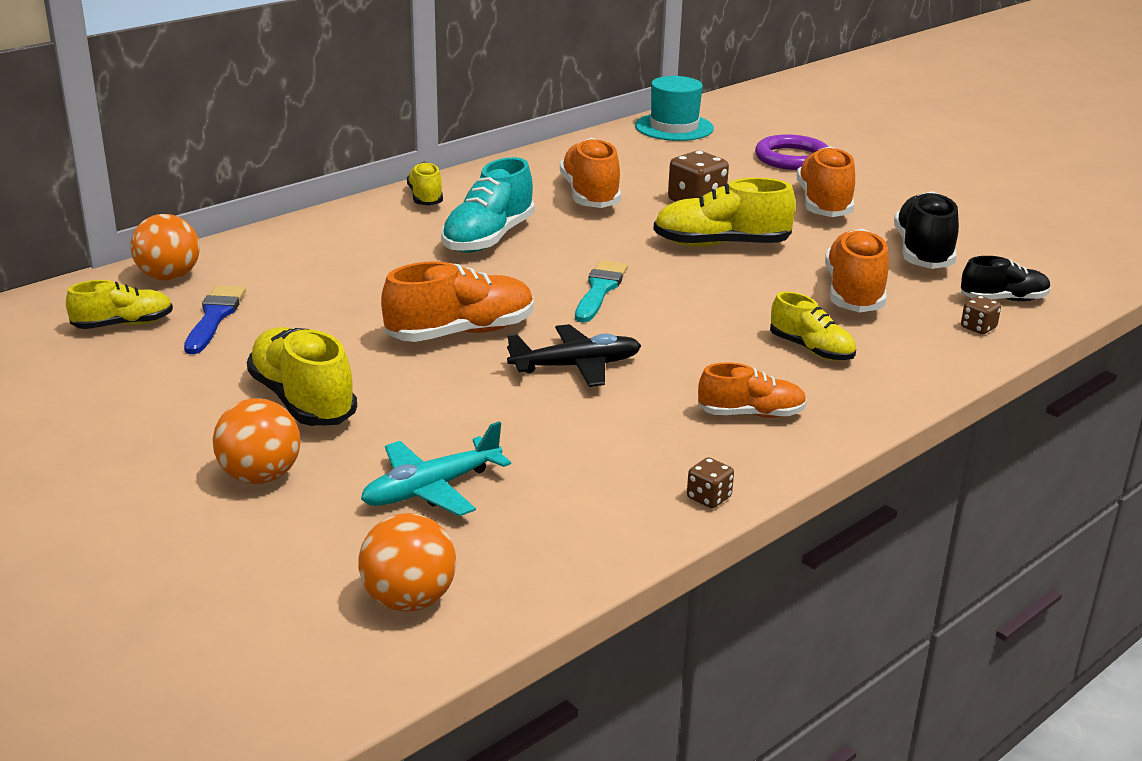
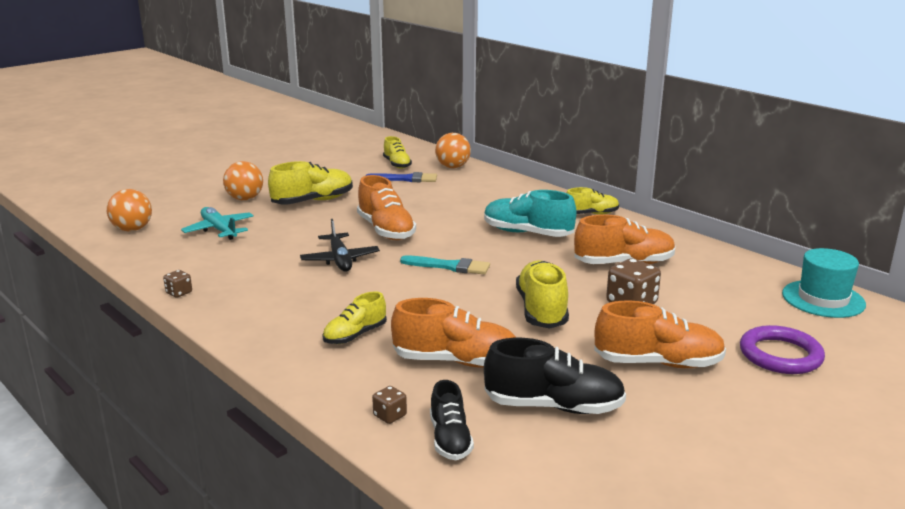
camera: 90 degrees right, 5 degrees down
(751, 414) = (267, 309): orange shoe -> none

